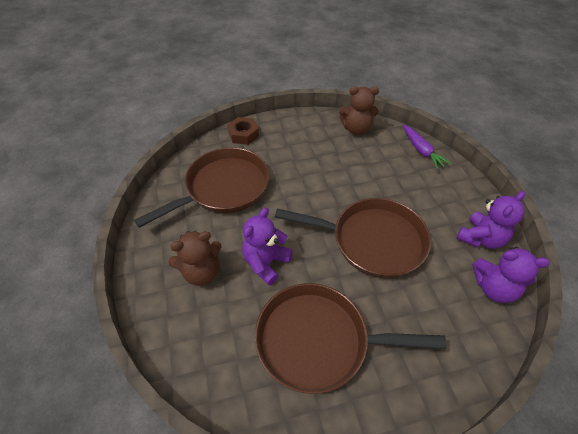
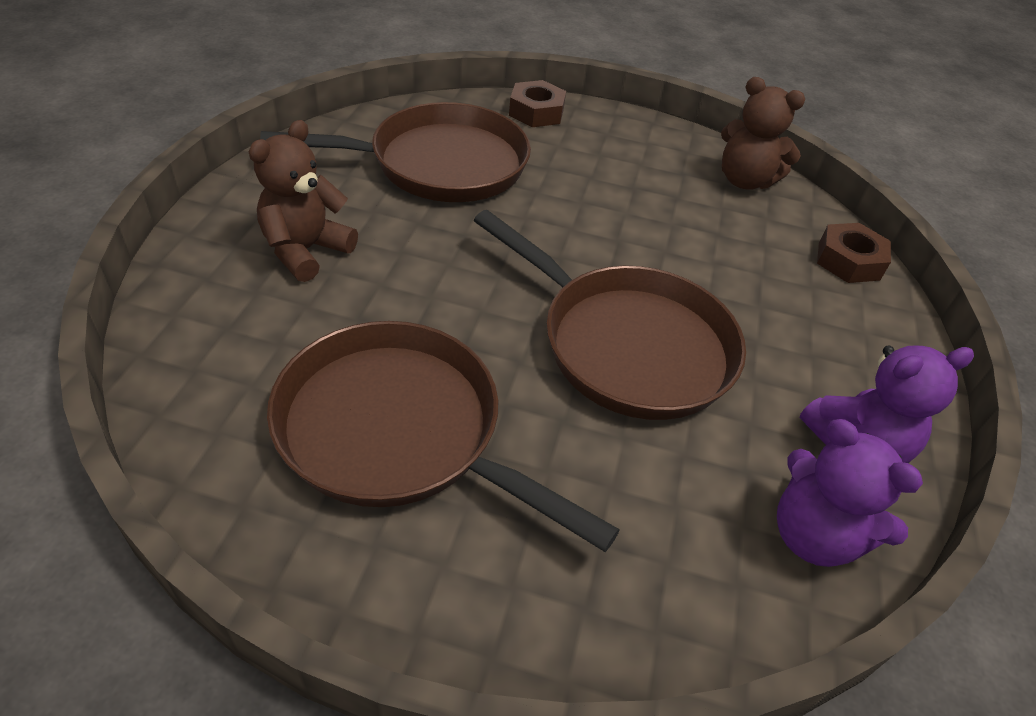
camera: 25 degrees right, 5 degrees down
(201, 272) = (305, 251): brown teddy bear -> brown teddy bear turned 120 degrees clockwise
(266, 262) = (415, 286): purple teddy bear -> none
(421, 150) = (848, 261): purple carrot -> brown nut

